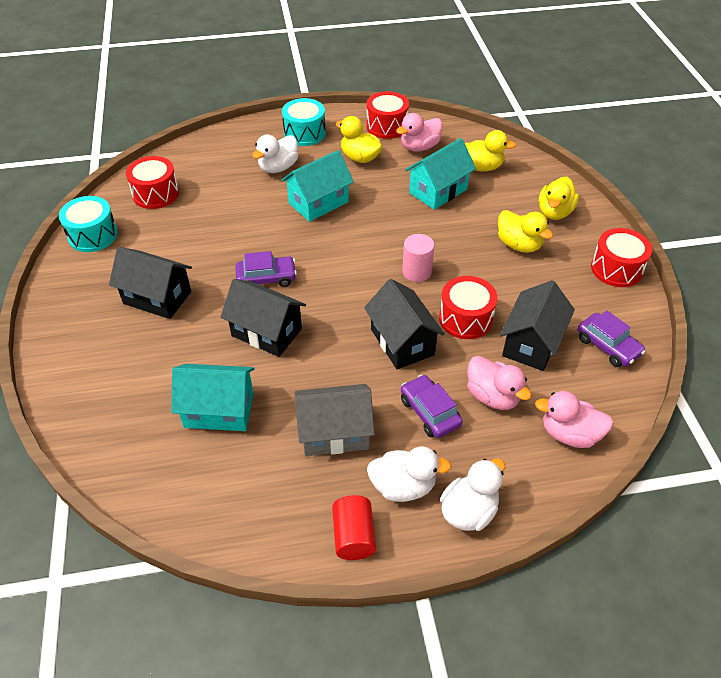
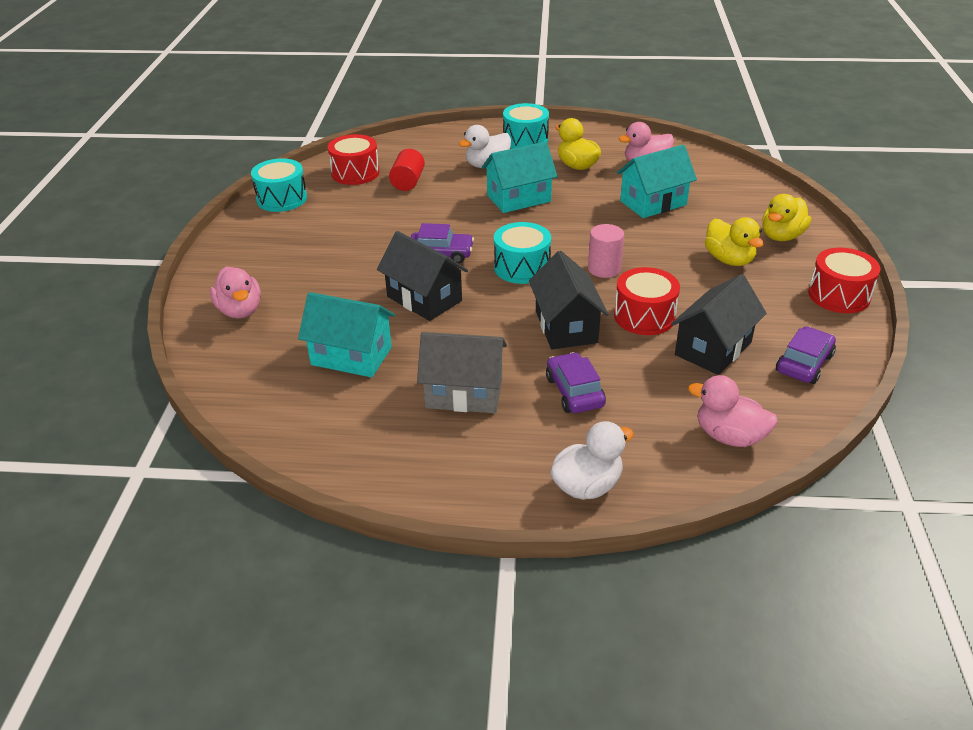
camera: 15 degrees right, 10 degrees down
(157, 297) = (325, 256): black house -> none
(344, 282) = (522, 267): none -> turquoise drum
(353, 536) = (451, 485): red cylinder -> red cylinder (408, 182)
(387, 126) = (616, 142): red drum -> none
(403, 486) = (521, 451): white duck -> none
(481, 167) = (709, 188): yellow duck -> none
(492, 396) = (651, 388): pink duck -> pink duck (240, 310)
(608, 346) = (804, 363): purple car -> purple car turned 120 degrees counterclockwise

